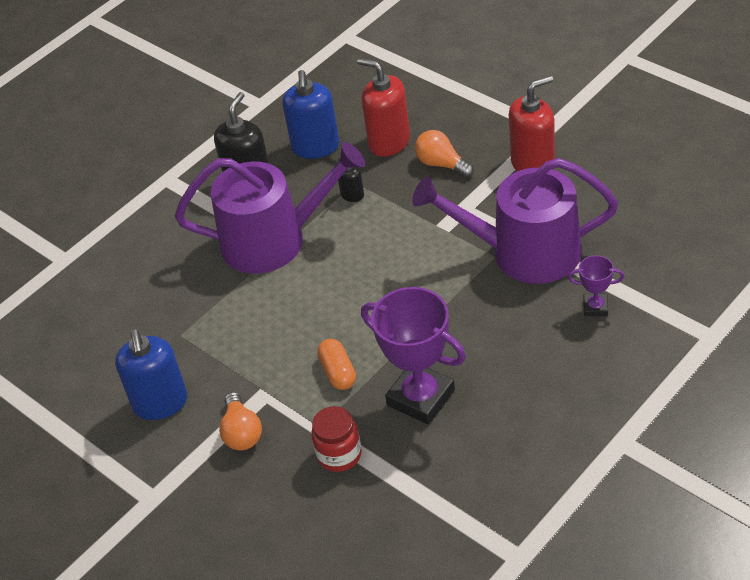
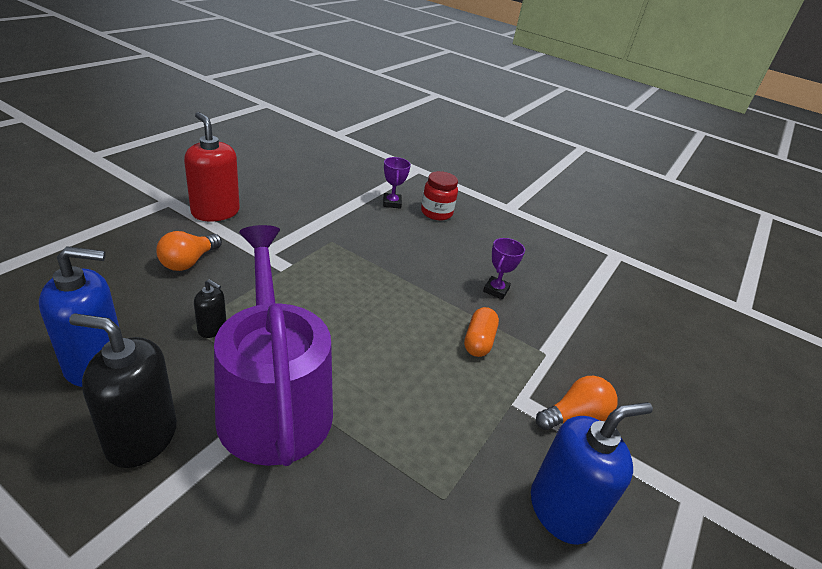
camera: 110 degrees left, 10 degrees down
(338, 372) = (478, 341): orange capsule -> orange capsule turned 45 degrees counterclockwise
(339, 455) = (572, 340): red jar -> red jar (436, 213)
(389, 142) = (127, 297): red soap dispenser -> none
(421, 398) = (496, 290): purple trophy -> purple trophy, size x0.48
(524, 252) = (329, 226): purple watering can -> none

